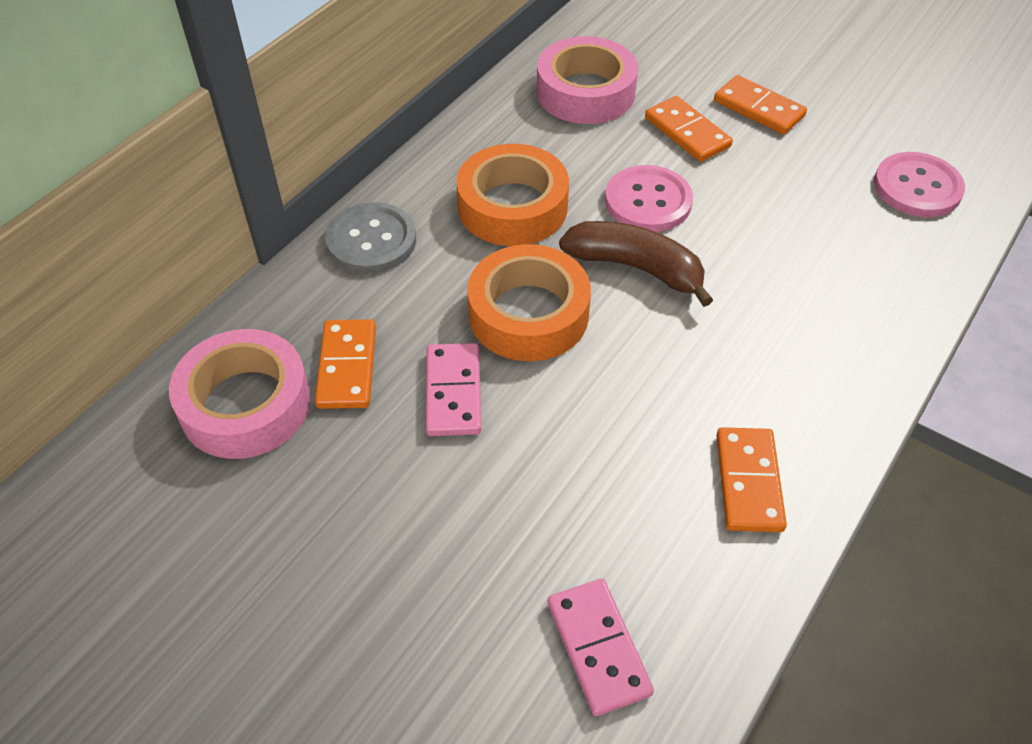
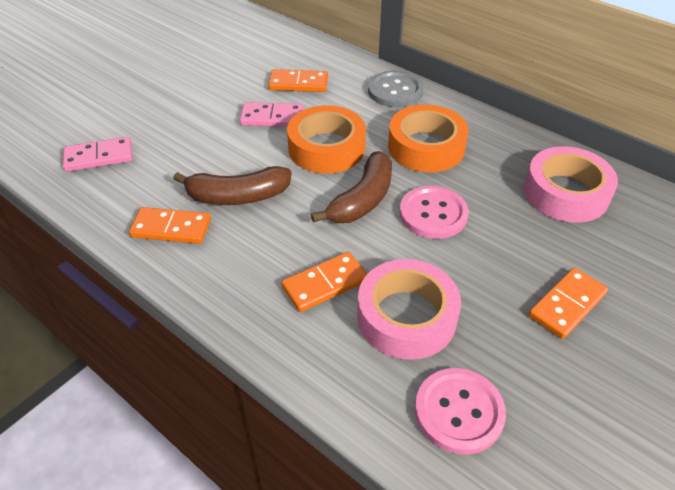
camera: 95 degrees right, 5 degrees down
(245, 404) = (281, 55): pink tape -> pink tape (406, 317)
(660, 409) = (237, 196): none -> brown banana
(687, 132) = (522, 248): orange domino -> orange domino (325, 284)

